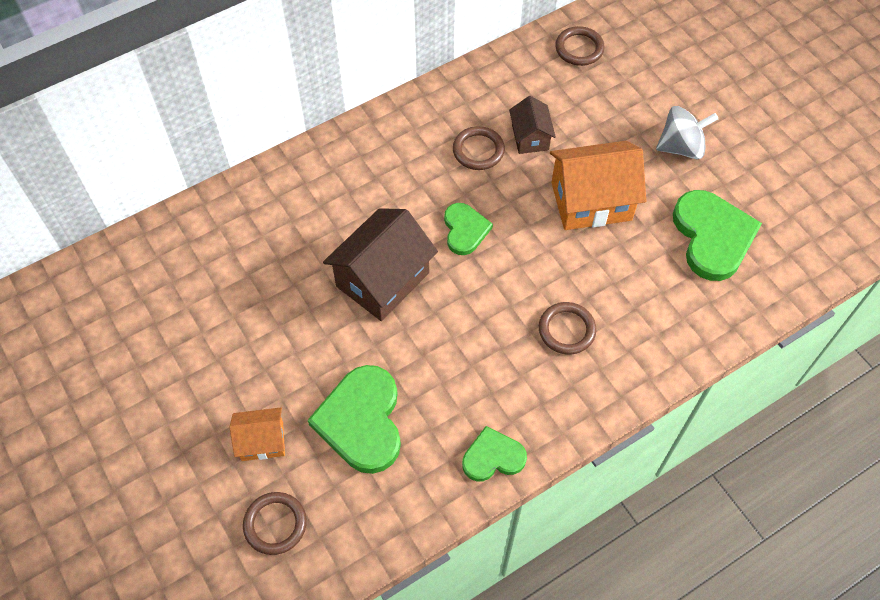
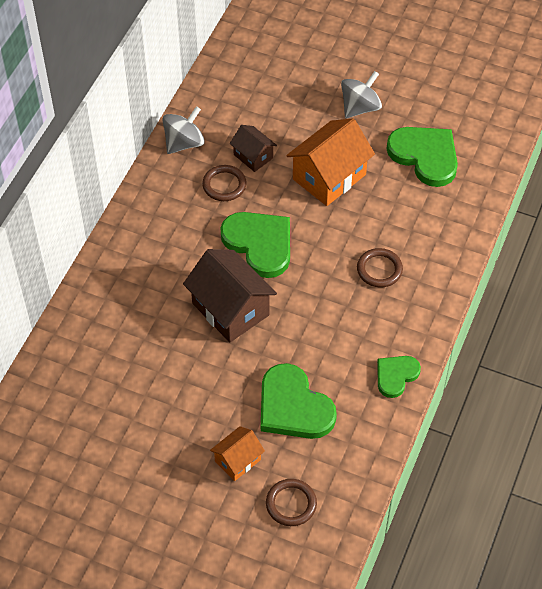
camera: 35 degrees left, 5 degrees down
(382, 279) = (230, 309): brown house -> brown house turned 45 degrees counterclockwise
(465, 230) = (259, 244): green heart -> green heart, size x1.72
(473, 87) = (184, 143): none -> grey spinning top
(579, 48) = (237, 75): brown ring -> none

